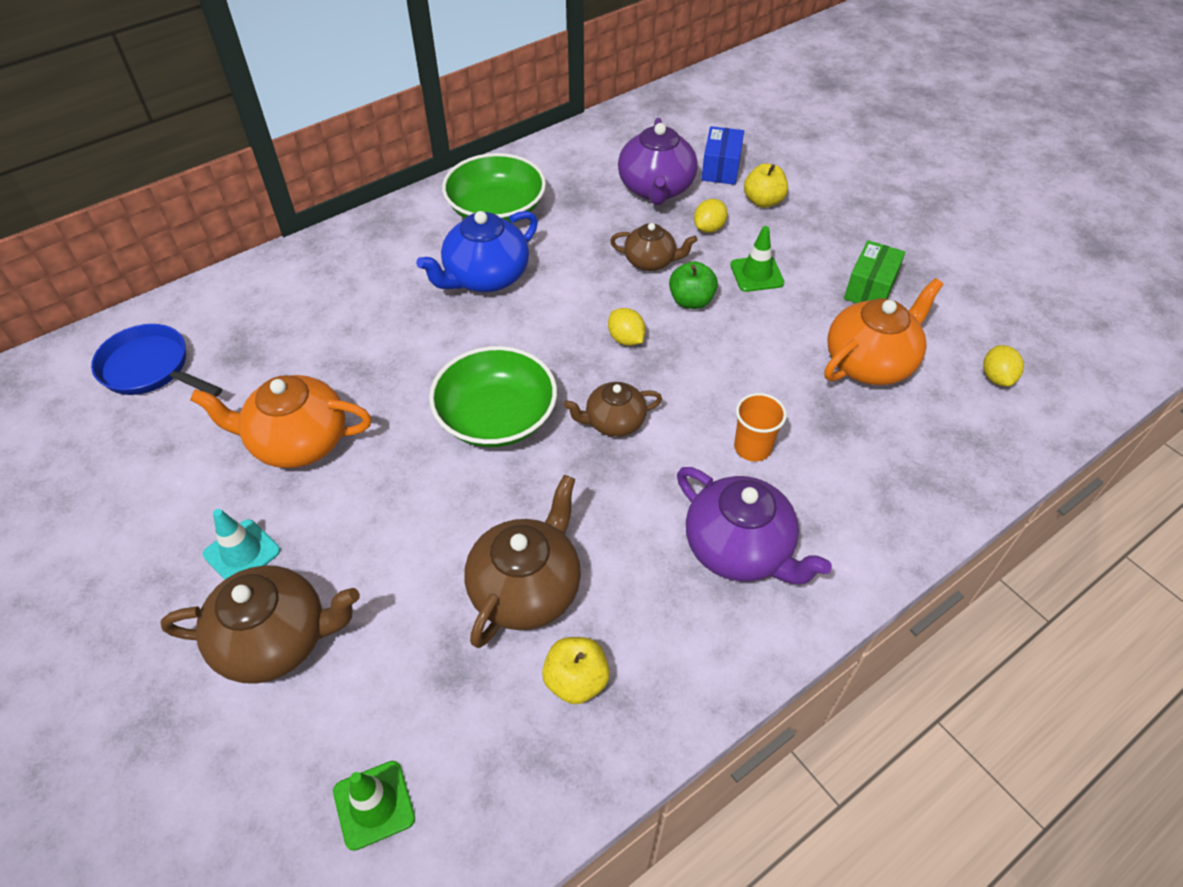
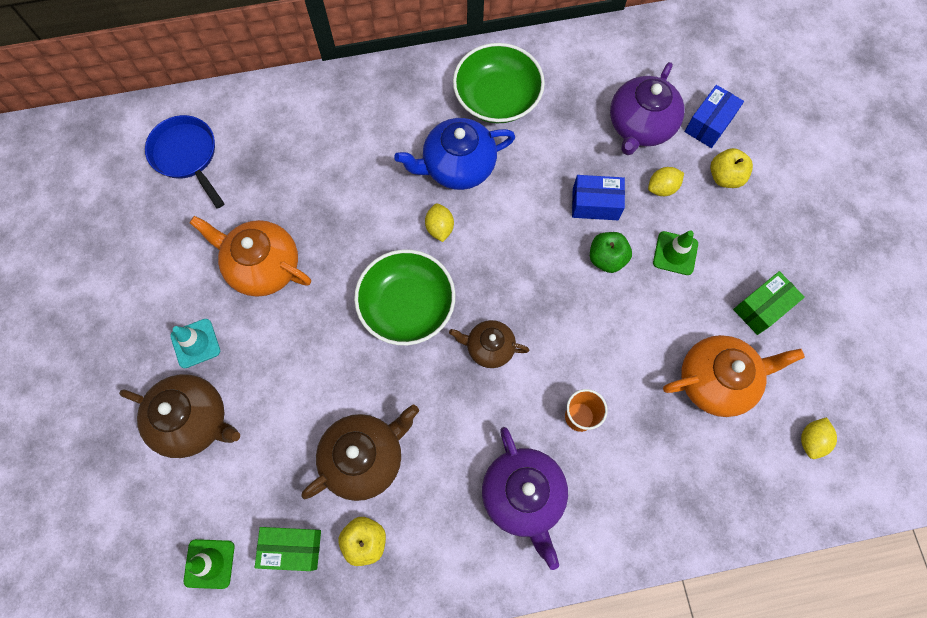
camera: 25 degrees right, 20 degrees up
(483, 732) = (292, 548): none -> green box
(626, 339) = (536, 274): yellow lemon -> yellow lemon (439, 228)
(650, 261) = (595, 204): brown teapot -> blue box

